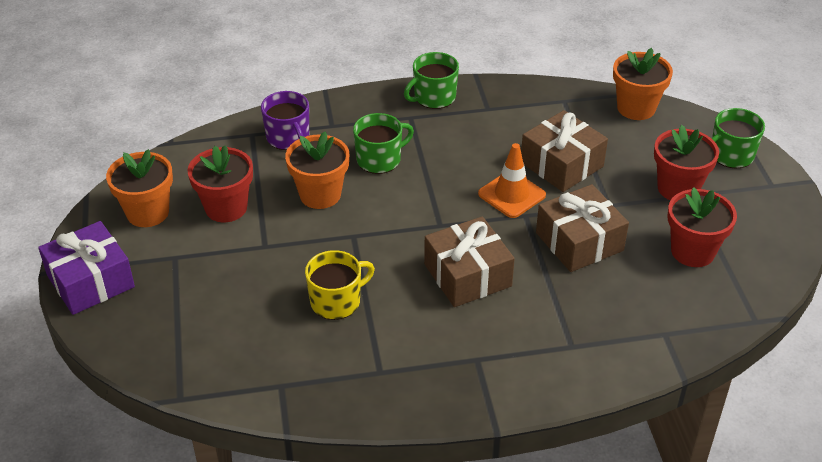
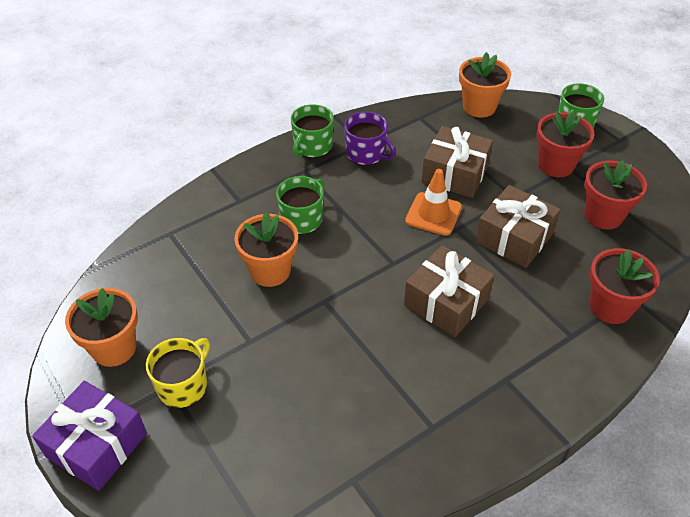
camera: 25 degrees left, 5 degrees up
(226, 208) = (189, 315): red flower pot -> red flower pot (610, 307)
(288, 138) = (207, 225): purple mug -> purple mug (366, 153)
(336, 301) = (350, 371): yellow mug -> yellow mug (183, 385)

